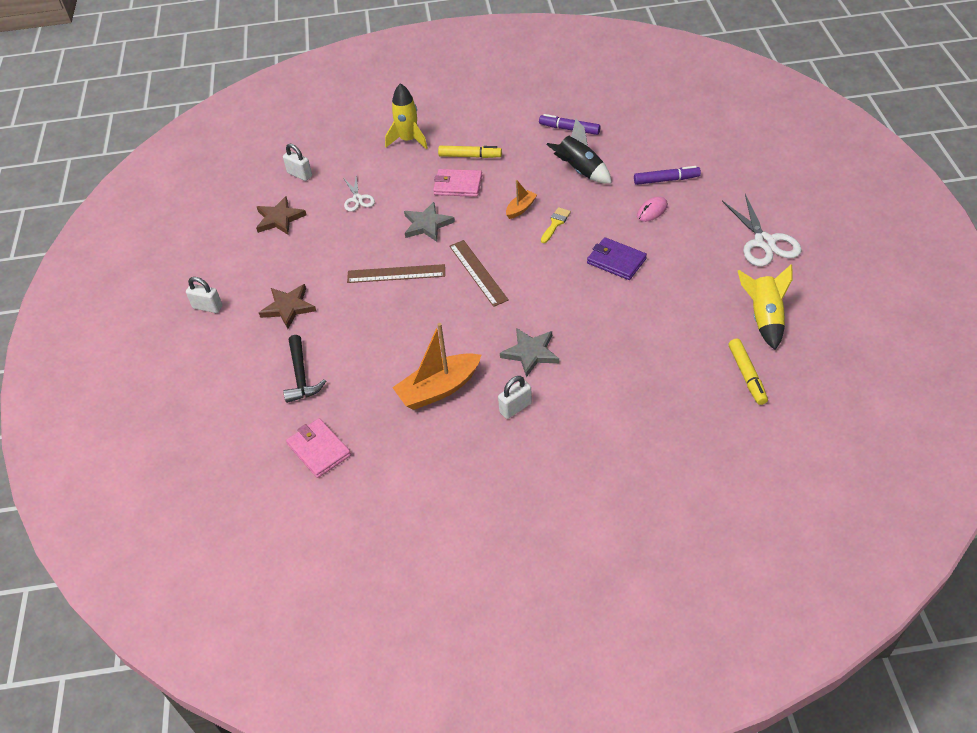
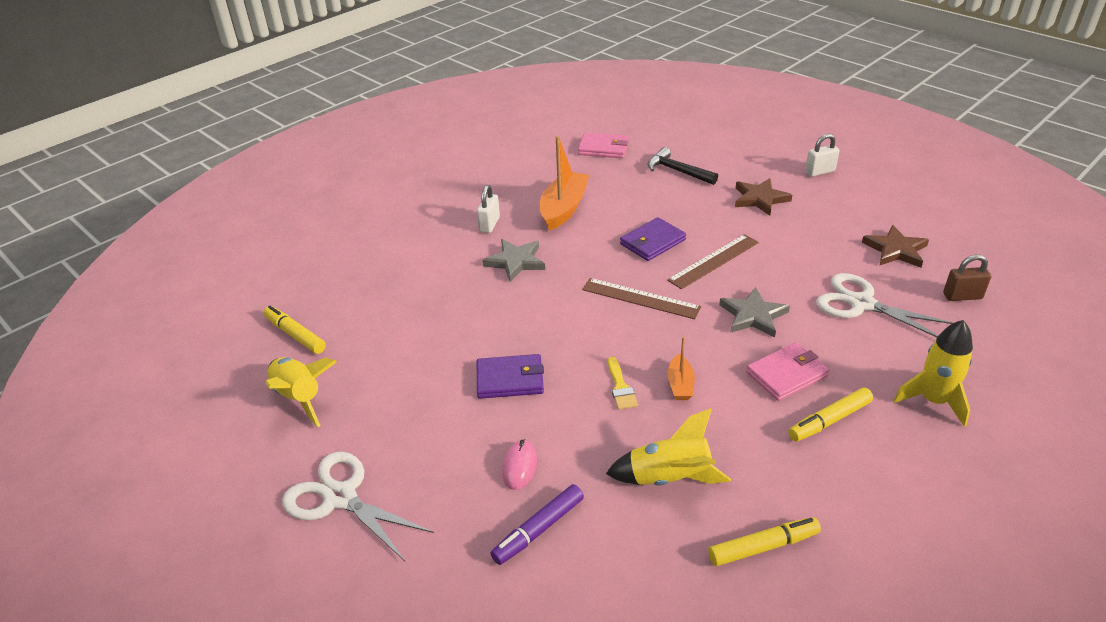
camera: 140 degrees right, 10 degrees down
(299, 174) = (962, 296): white padlock -> brown padlock
(357, 199) = (861, 303): white scissors -> white scissors, size x1.73
(414, 313) = (652, 242): none -> purple wallet
(569, 129) = (763, 547): purple marker -> yellow marker
(580, 170) = (669, 478): black rocket -> yellow rocket

